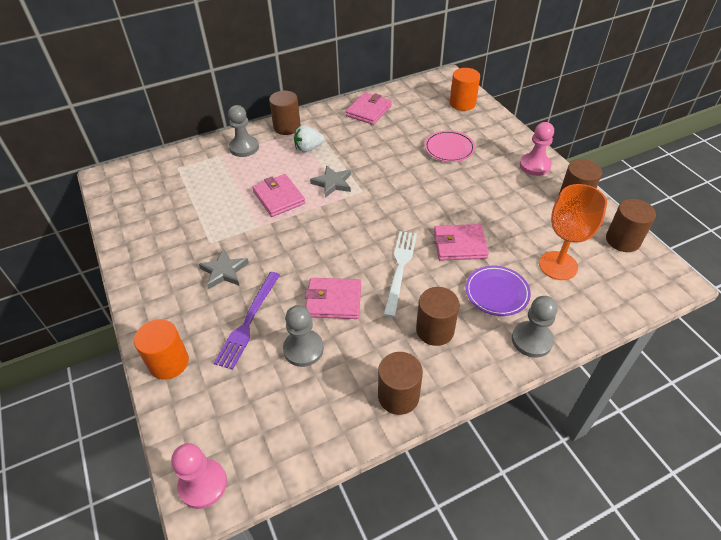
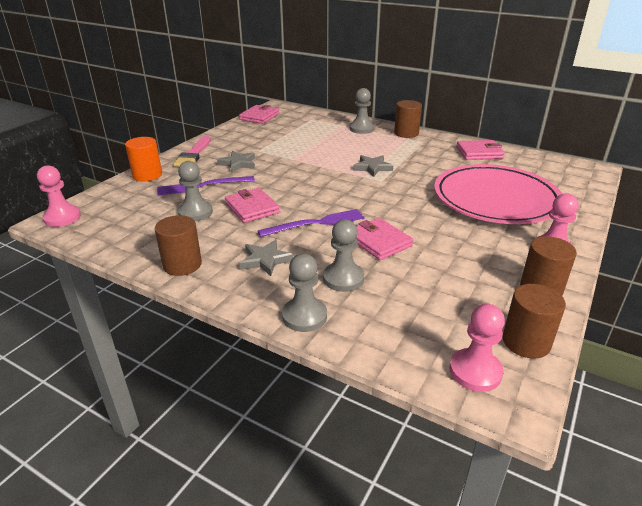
camera: 55 degrees right, 15 degrees down
(157, 299) = (193, 154): none -> pink brush
(279, 197) = (329, 156): pink wallet -> pink wallet (259, 117)
(308, 148) = (396, 147): white strawberry -> none
(400, 269) = (316, 223): white fork -> purple fork
(435, 330) = (265, 260): brown cylinder -> grey star
(449, 148) = (495, 199): pink plate -> pink plate, size x2.23
(462, 103) = (570, 186): orange cylinder -> none
(497, 292) = (343, 278): purple plate -> grey pawn
(558, 265) = (424, 305): orange goblet -> none
(638, 280) = (475, 371): none -> pink pawn

